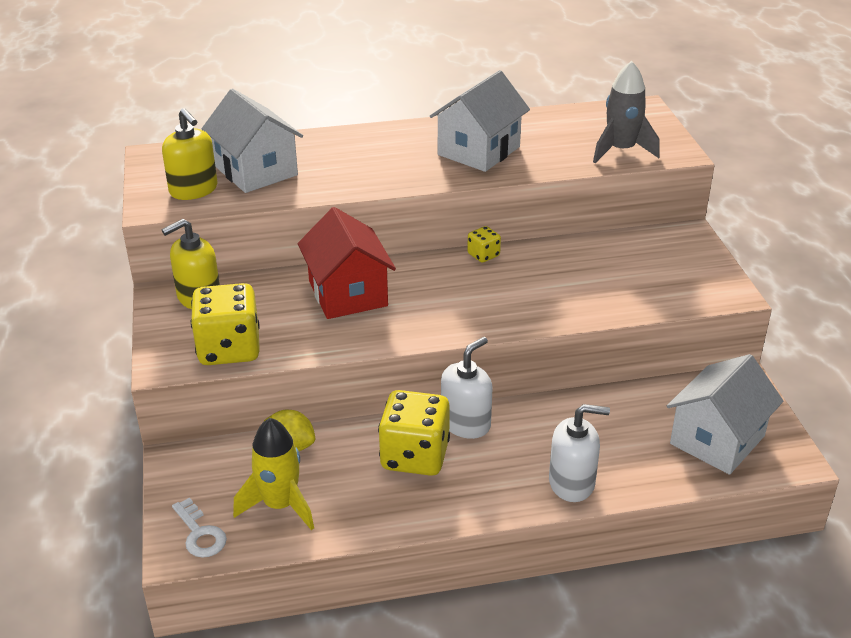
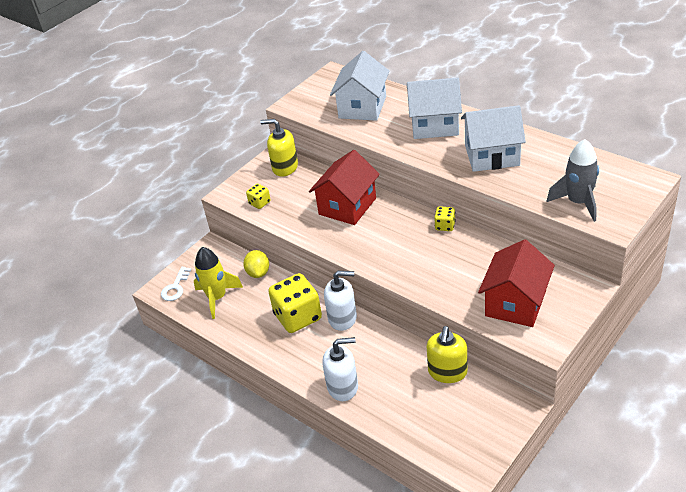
camera: 55 degrees right, 5 degrees up
(194, 190) = (320, 104): yellow soap dispenser -> yellow soap dispenser (447, 372)
(229, 349) = (259, 203): yellow dice -> yellow dice, size x0.47
(572, 483) = (343, 387): white soap dispenser -> white soap dispenser turned 60 degrees counterclockwise
(655, 280) = (515, 303): none -> red house
(717, 440) = (449, 426): white house -> white house (434, 125)

